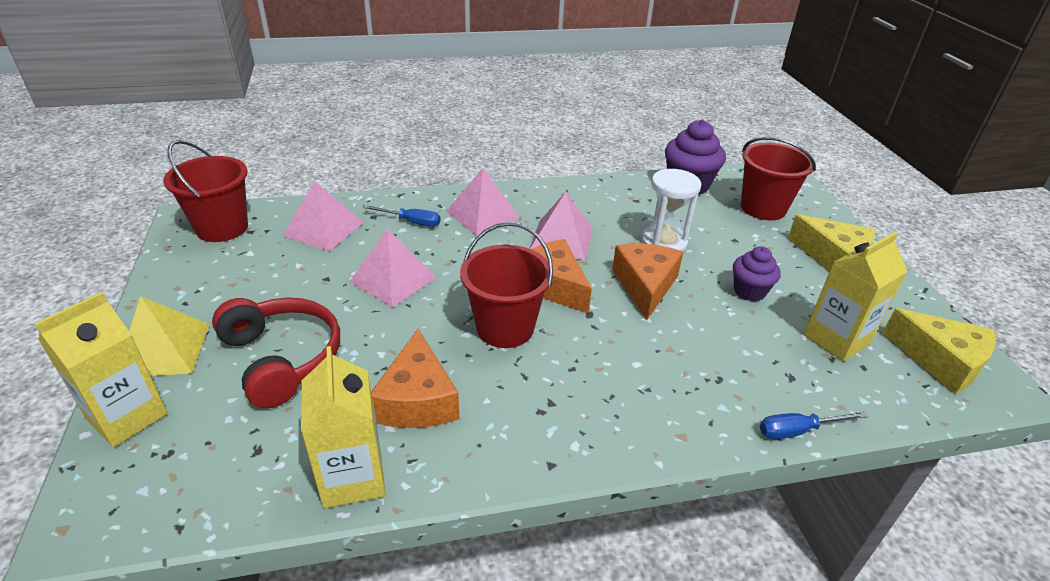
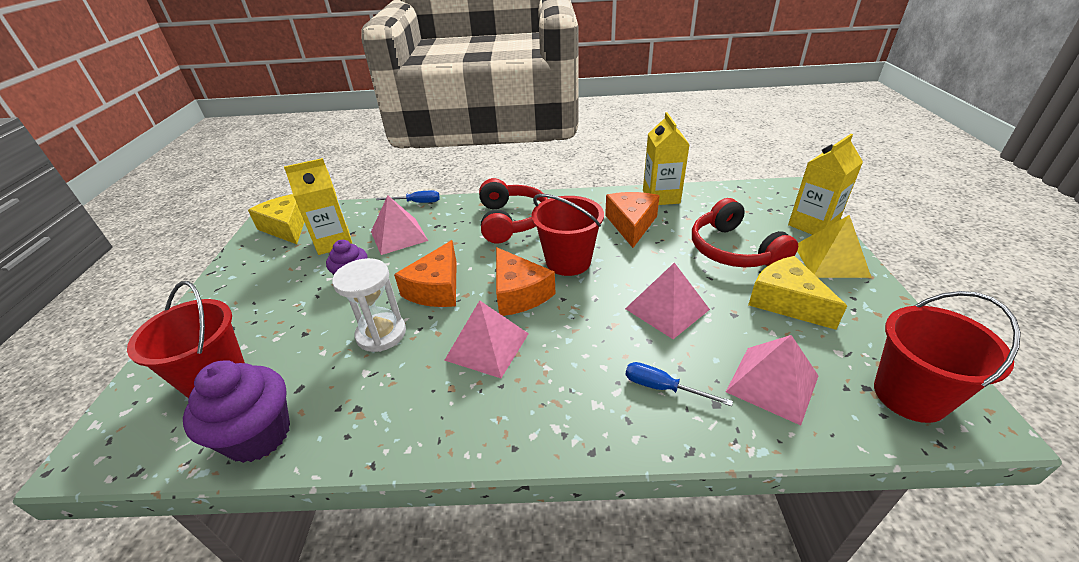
camera: 165 degrees left, 0 degrees up
(483, 214) = (570, 395): pink pyramid -> pink pyramid (399, 236)
(609, 396) = (511, 221): none -> red headphones
(833, 257) = (238, 306): yellow cheese -> yellow cheese (786, 302)

